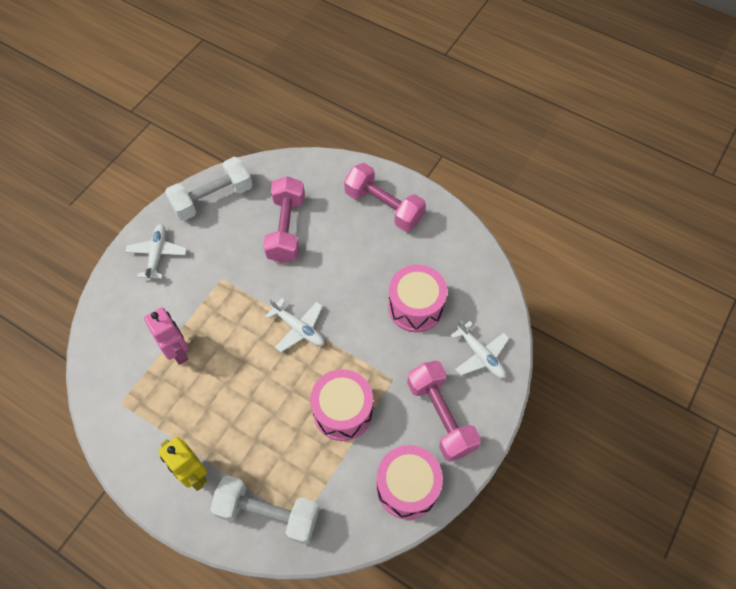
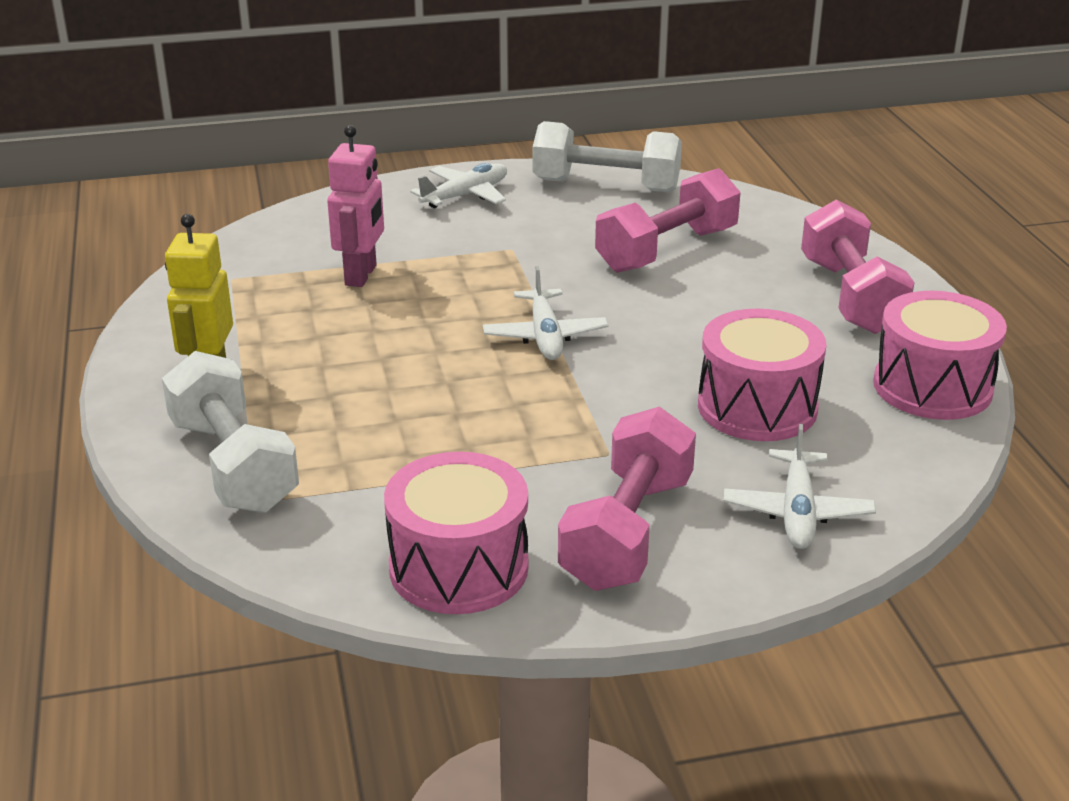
camera: 45 degrees right, 30 degrees down
(342, 411) = (484, 439): pink drum -> pink drum (932, 387)

